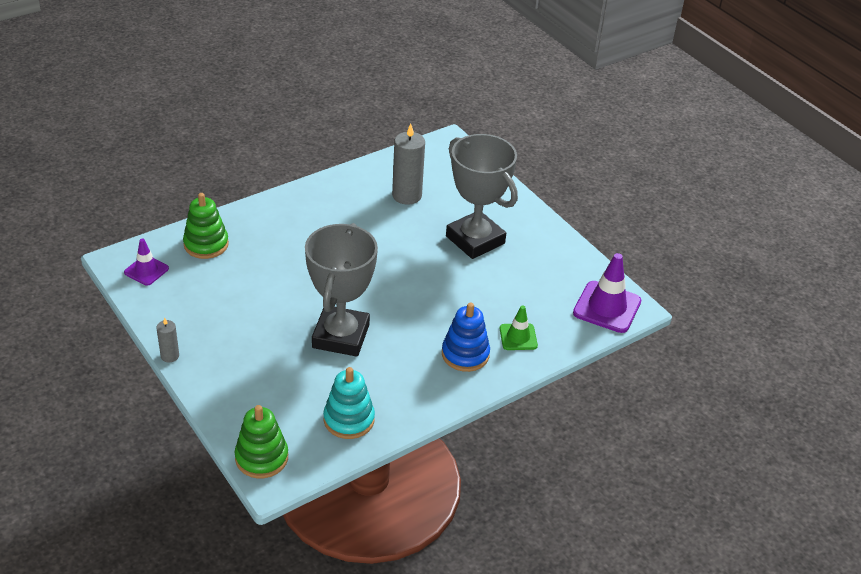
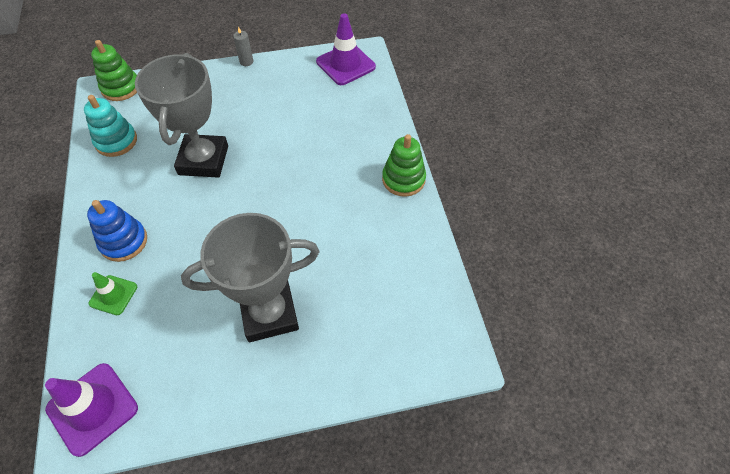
camera: 115 degrees right, 15 degrees up
(146, 270) = (345, 64): purple traffic cone -> purple traffic cone, size x1.69
(206, 244) = (361, 102): green stacking toy -> green stacking toy (403, 179)
(341, 336) = (203, 160): grey trophy -> grey trophy turned 60 degrees clockwise
(407, 195) = (371, 273): grey candle -> none

